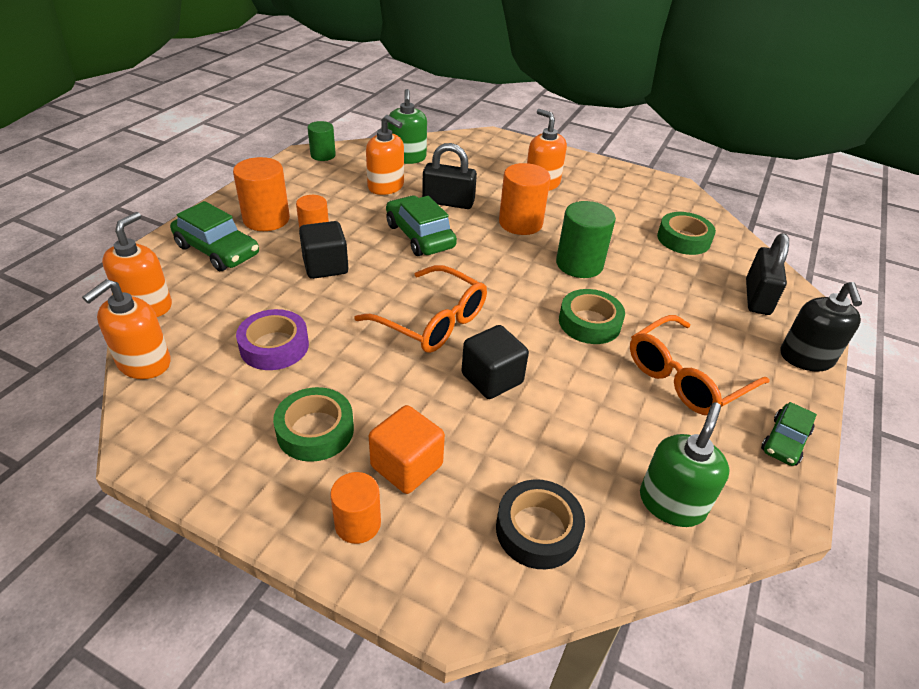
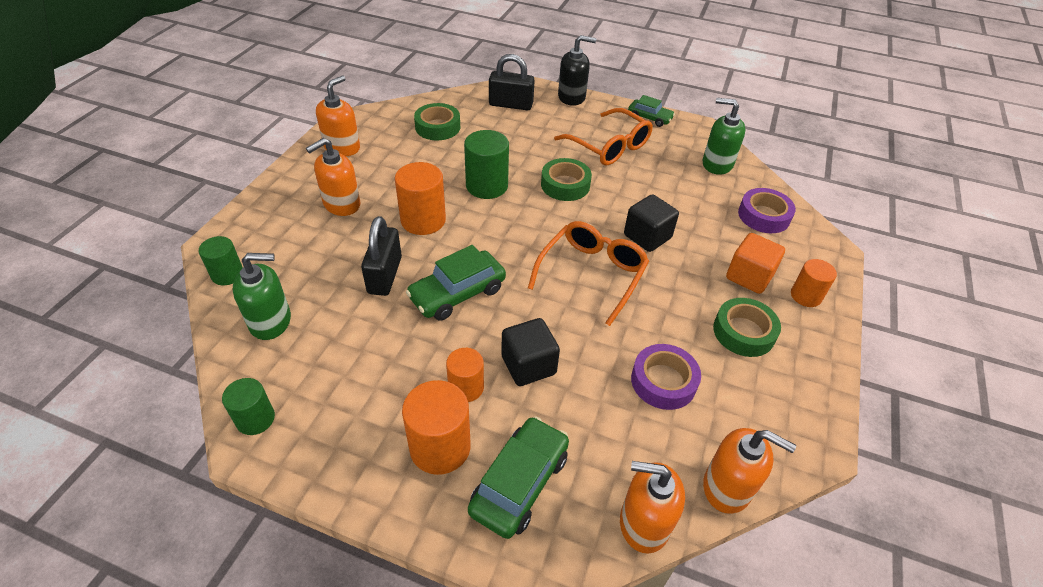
camera: 95 degrees left, 5 degrees up
(386, 186) = (349, 334): orange soap dispenser -> orange soap dispenser (342, 147)
(458, 141) = (227, 274): none -> green cylinder
(538, 529) = (764, 216): black tape -> purple tape

